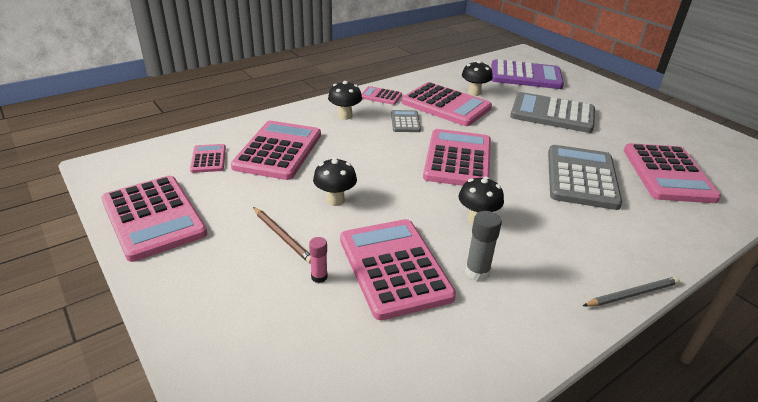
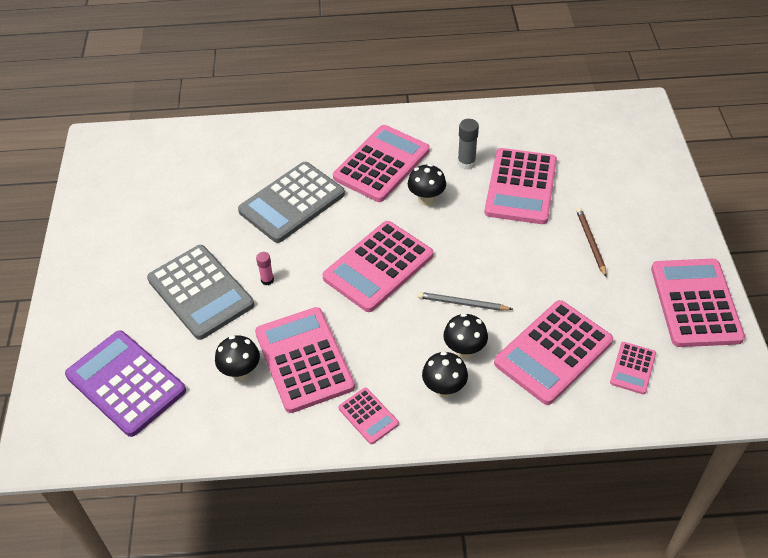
camera: 145 degrees left, 15 degrees up
(319, 277) = (577, 200): pink glue stick -> pink glue stick (267, 280)
(335, 200) = (529, 262): black mushroom -> black mushroom (464, 350)
(405, 122) = (381, 347): grey calculator -> none
(632, 294) = (383, 116): grey pencil -> grey pencil (462, 303)
(667, 174) = (213, 177): pink calculator -> pink calculator (381, 164)

